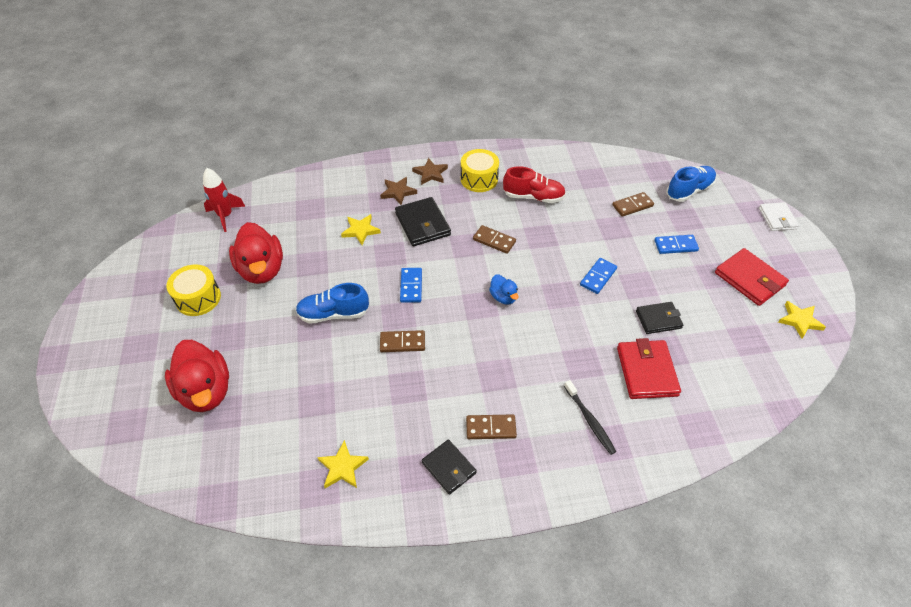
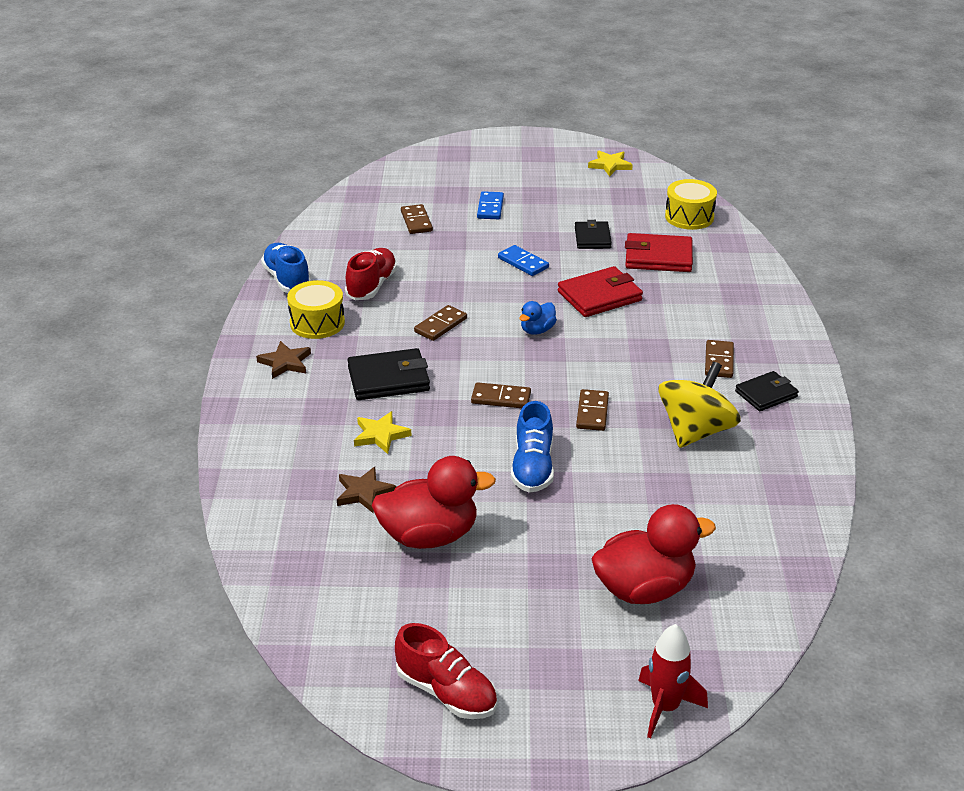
camera: 80 degrees left, 15 degrees down
(127, 298) = (446, 692): none -> red shoe
(198, 298) = (470, 605): yellow drum -> yellow drum (689, 217)
(225, 216) = (291, 579): red rocket -> red rocket (665, 707)
(342, 467) = (764, 469): yellow star -> none
(388, 414) = (695, 431): none -> yellow spinning top
(398, 192) = (312, 395): brown star -> brown star (364, 492)
(411, 286) = (501, 398): blue domino -> brown domino
(503, 297) = (537, 330): blue duck -> blue duck turned 150 degrees clockwise
(589, 420) = (714, 299): black toothbrush -> none
(689, 191) = (406, 182): blue shoe -> blue shoe (287, 280)
(749, 279) = (551, 178): red wallet -> red wallet (599, 296)
(777, 218) = (470, 144): white wallet -> none

